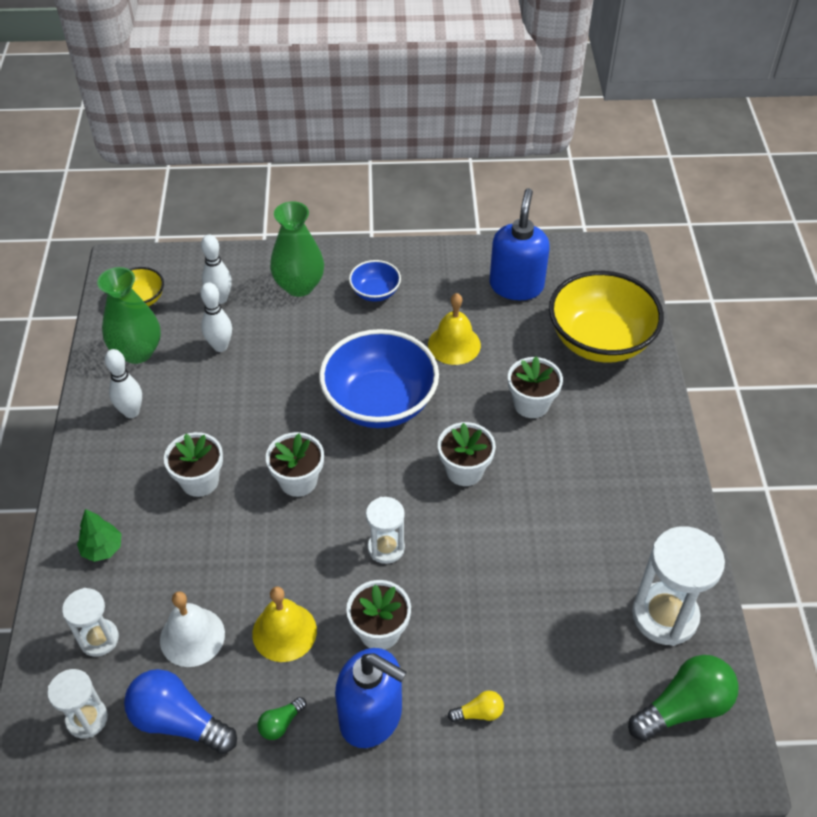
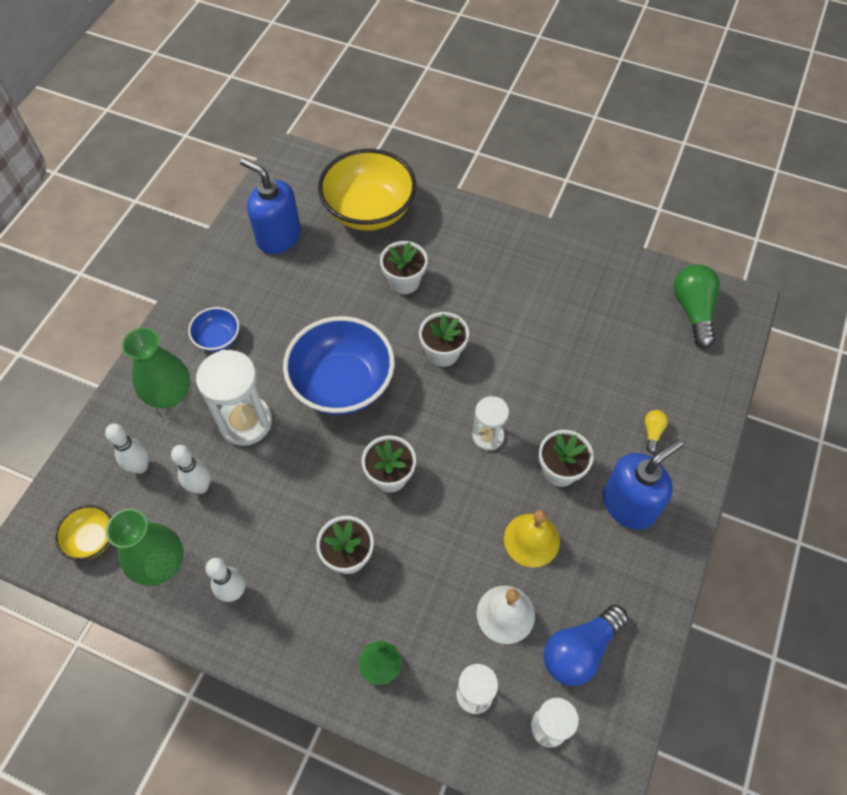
camera: 65 degrees left, 10 degrees up
(281, 723) = (611, 571): green light bulb -> none
(454, 344) = (313, 306): yellow bell -> none
(665, 616) = (623, 288): white hourglass -> white hourglass (245, 422)

